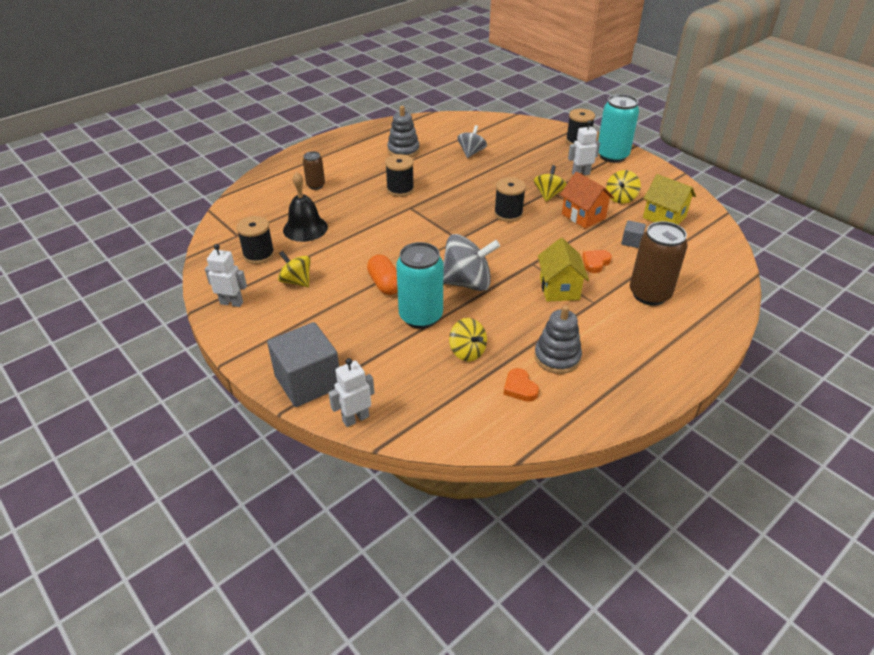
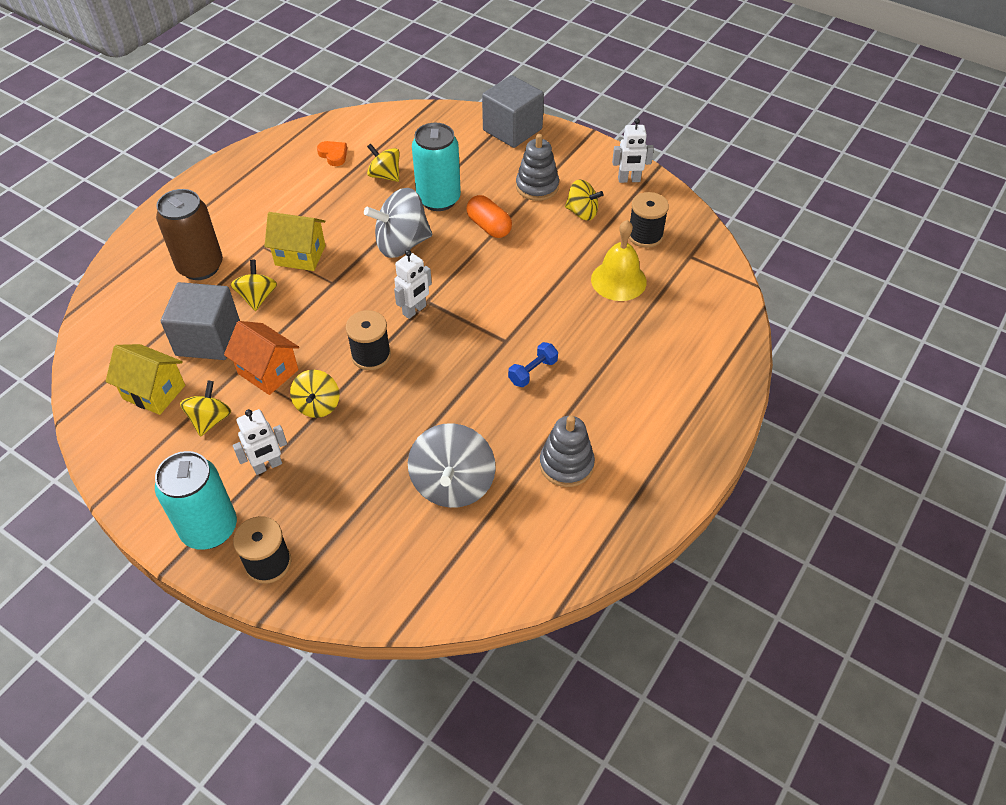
camera: 165 degrees right, 10 degrees up
(305, 228) = (618, 280): black bell -> yellow bell
(315, 185) = (653, 355): brown can -> none
(355, 418) = (460, 113): white robot -> white robot (414, 310)
(400, 189) = (533, 372): black spool -> blue dumbbell
(471, 152) = (453, 484): grey spinning top -> grey spinning top, size x1.66
(557, 357) = (302, 185): grey stacking toy -> grey stacking toy (537, 186)
(559, 288) = (300, 255): yellow house -> yellow house turned 60 degrees counterclockwise
(595, 263) = (257, 297): orange heart -> yellow spinning top
(631, 241) = (208, 339): grey cube -> grey cube, size x2.25

